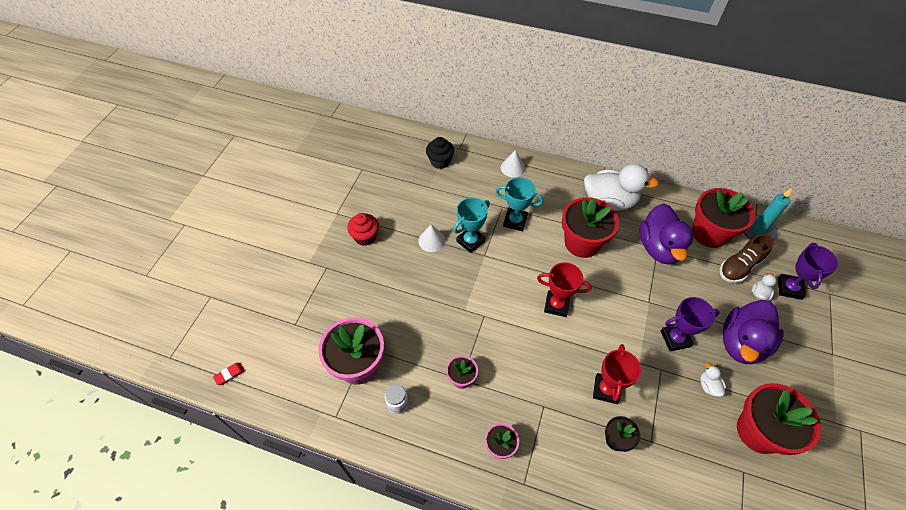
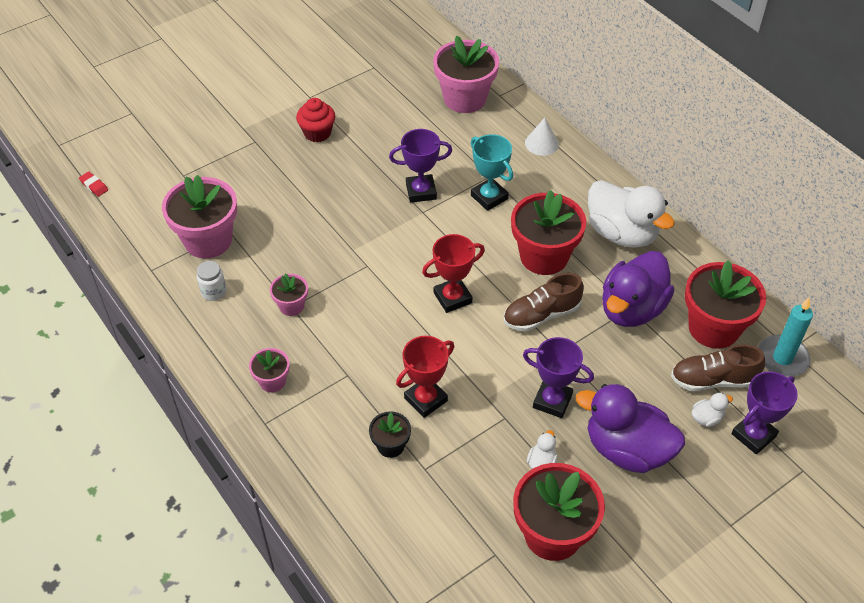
camera: 35 degrees right, 5 degrees down
(230, 374) = (94, 186): red eraser -> red eraser turned 45 degrees clockwise
(431, 240) = (381, 170): white cone -> none
(440, 161) = (465, 98): black cupcake -> pink flower pot
(470, 241) = (421, 191): turquoise trophy -> purple trophy
(556, 305) = (452, 298): red trophy -> red trophy turned 75 degrees counterclockwise
(616, 284) = (541, 315): none -> brown shoe
(741, 343) = (627, 449): purple duck -> purple duck turned 45 degrees clockwise

